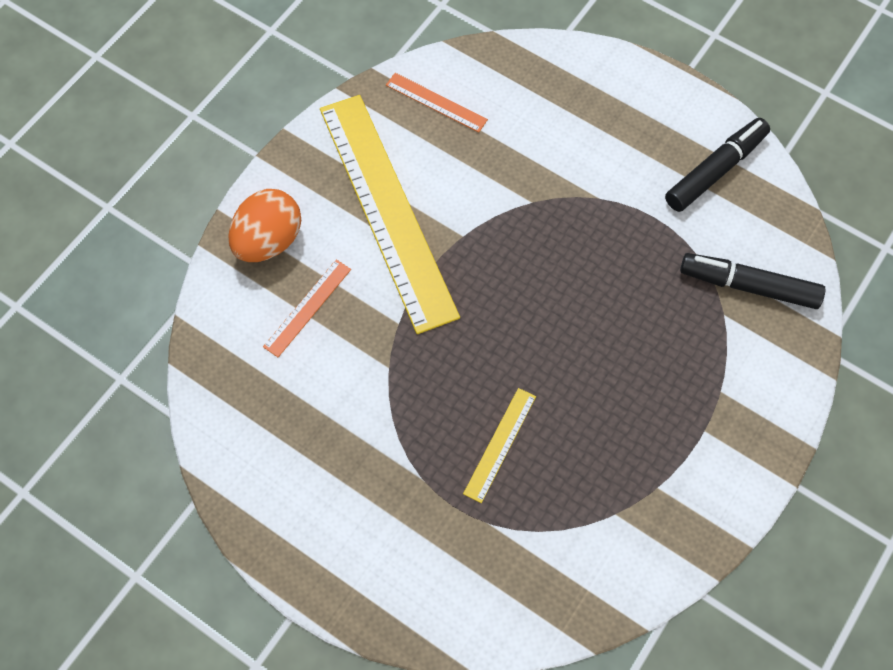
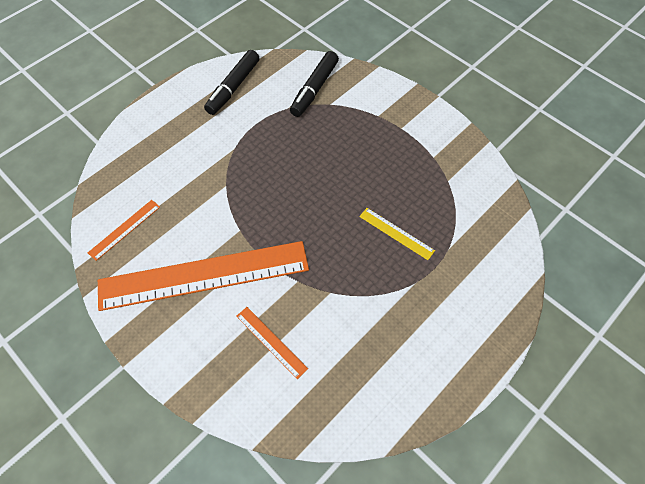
camera: 80 degrees left, 5 degrees down
(269, 241) = (206, 364): orange egg -> none
(386, 210) = (204, 276): yellow ruler -> orange ruler
(715, 170) = (233, 87): black marker -> black marker turned 120 degrees counterclockwise

